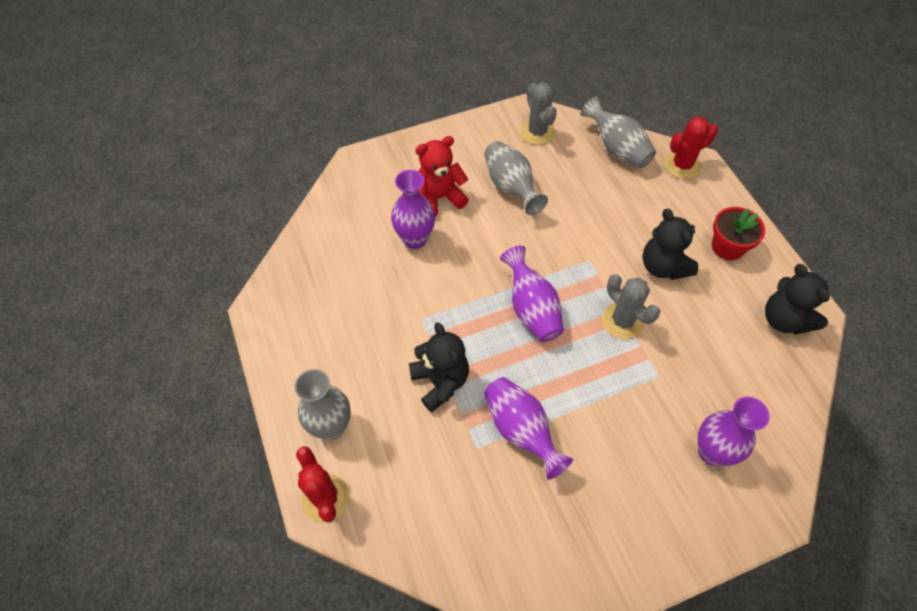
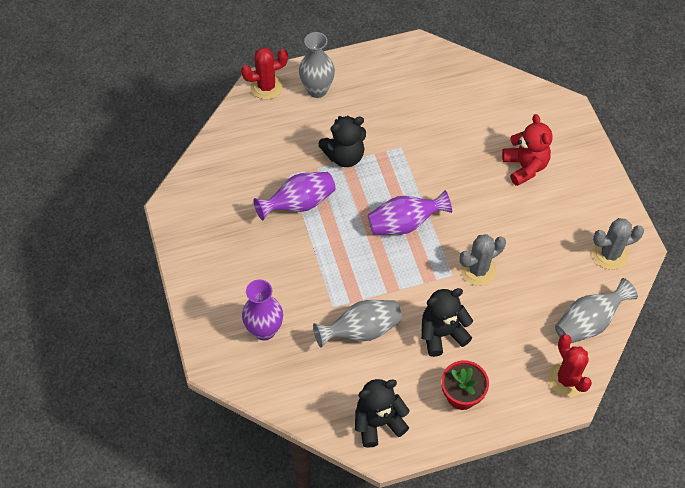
camera: 95 degrees right, 0 degrees up
(415, 239) = (480, 147): purple vase -> none
(511, 187) = (537, 223): grey vase -> grey vase (361, 330)
(622, 321) = (387, 289): grey cactus -> grey cactus (478, 270)

